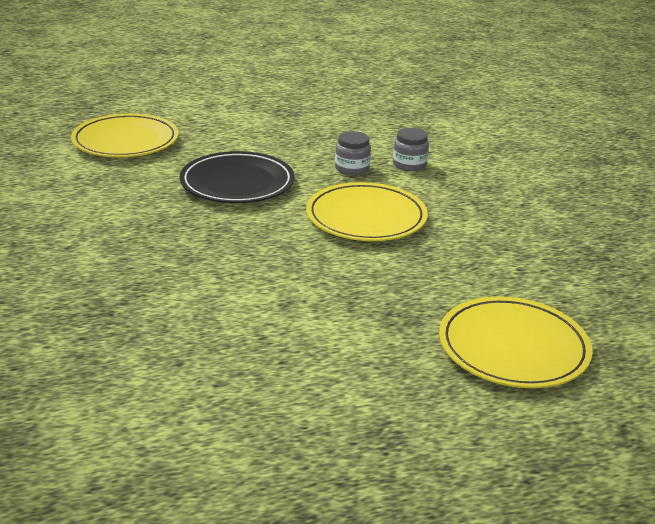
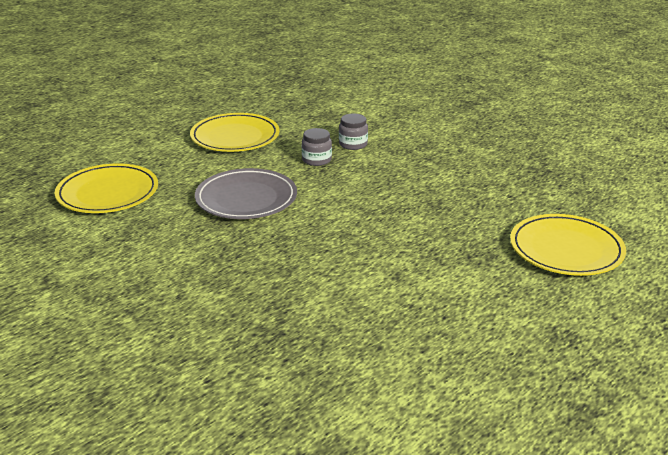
camera: 30 degrees left, 0 degrees up
(237, 183) = (246, 198): black plate -> grey plate
(366, 217) = (372, 194): yellow plate -> yellow plate (235, 137)

